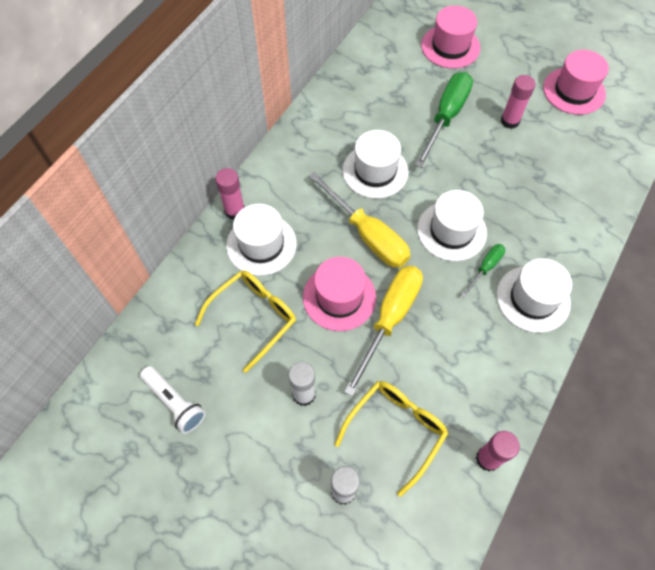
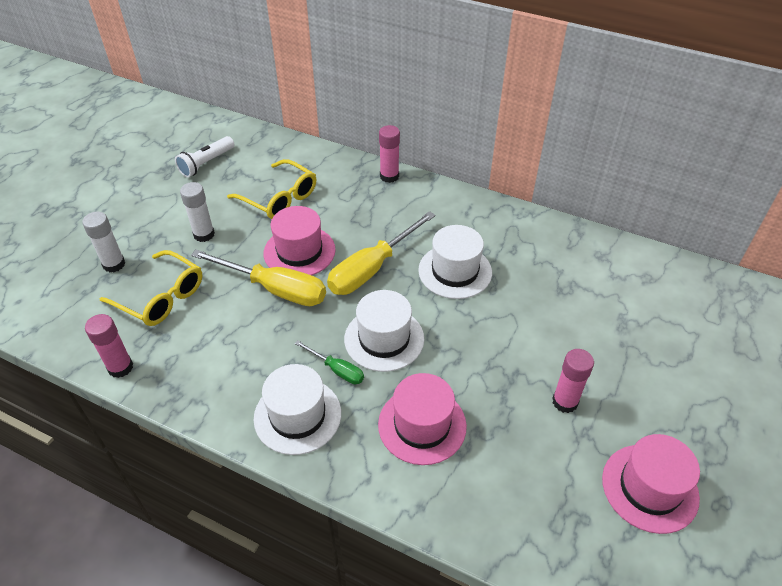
camera: 85 degrees right, 15 degrees down
(261, 244) = (354, 196): white hat -> none
(446, 117) = (551, 333): green screwdriver -> none
(450, 46) = (675, 337): pink hat -> pink hat (422, 425)

